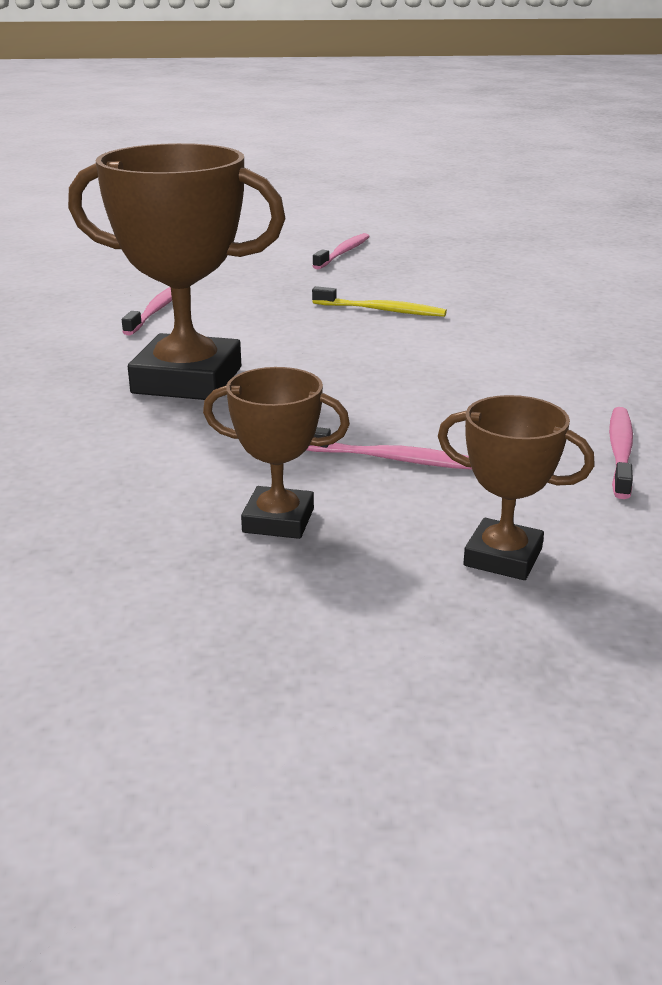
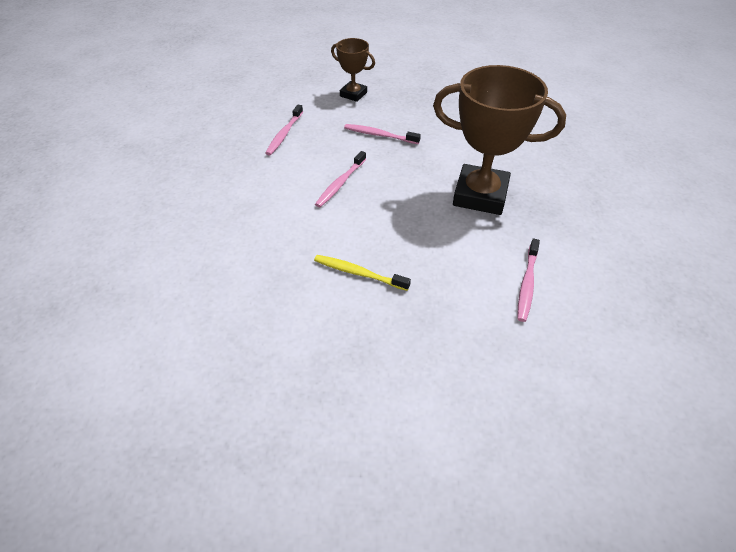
camera: 175 degrees left, 20 degrees up
(278, 520) = (426, 110): brown trophy -> none
(343, 253) = (374, 412): pink toothbrush -> pink toothbrush (340, 183)

